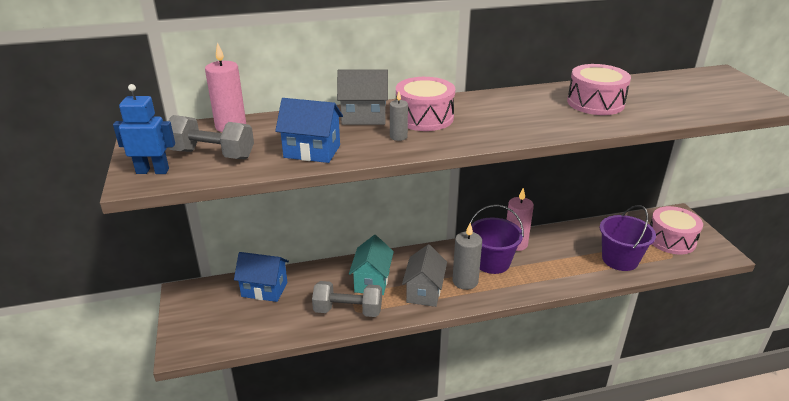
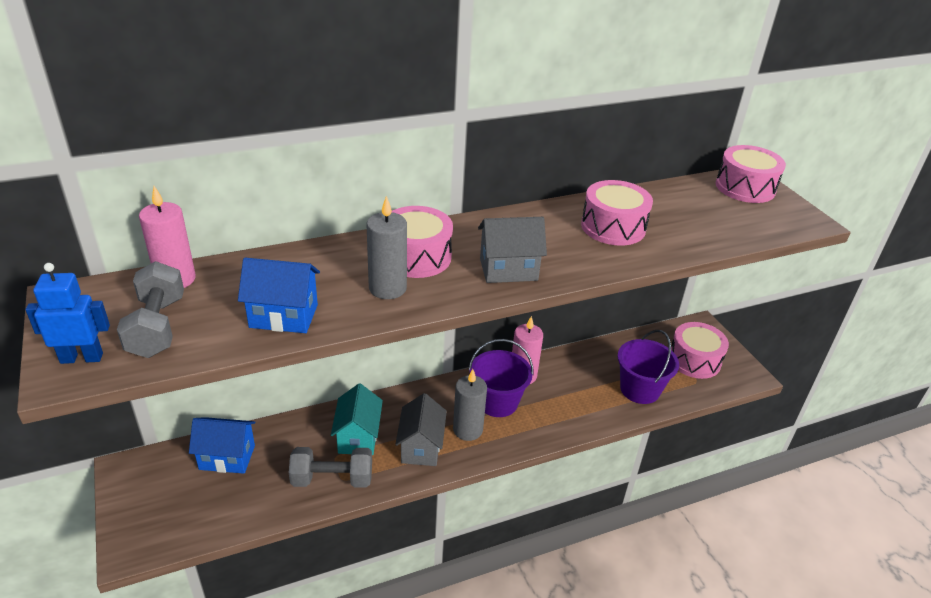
camera: 10 degrees left, 5 degrees up
(212, 154) = (157, 327): grey dumbbell -> grey dumbbell turned 75 degrees clockwise
(364, 117) = (343, 258): grey house -> grey house (508, 269)
(398, 137) = (387, 288): grey candle -> grey candle, size x1.78
(717, 79) = (745, 187): none -> pink drum

